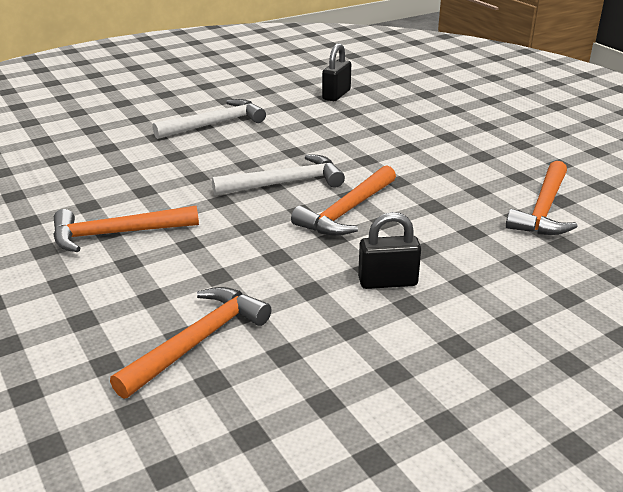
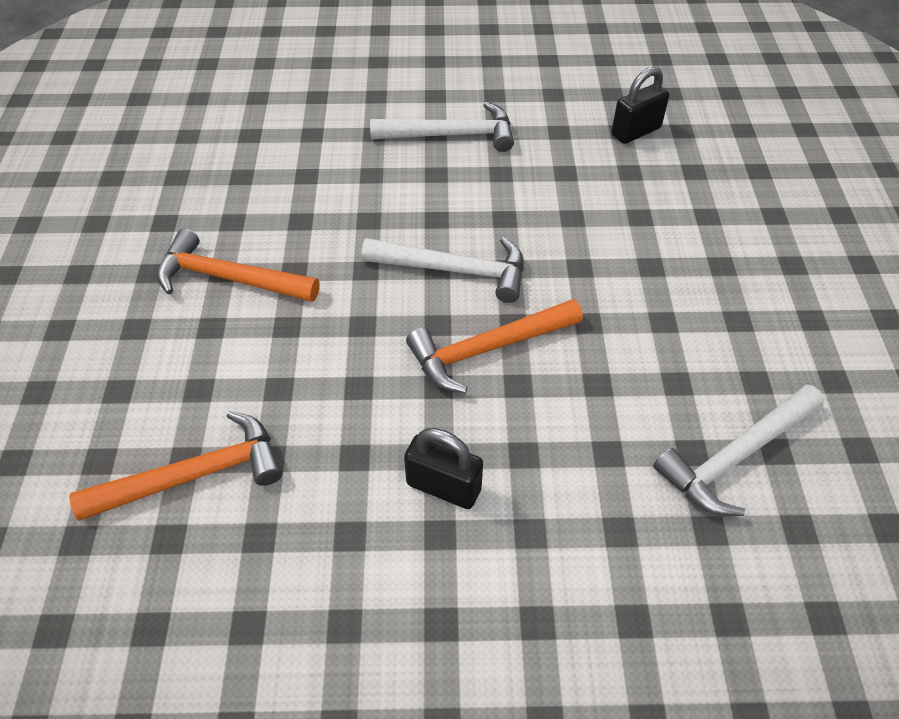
camera: 30 degrees right, 20 degrees up
(543, 210) = (735, 457): orange hammer -> white hammer

